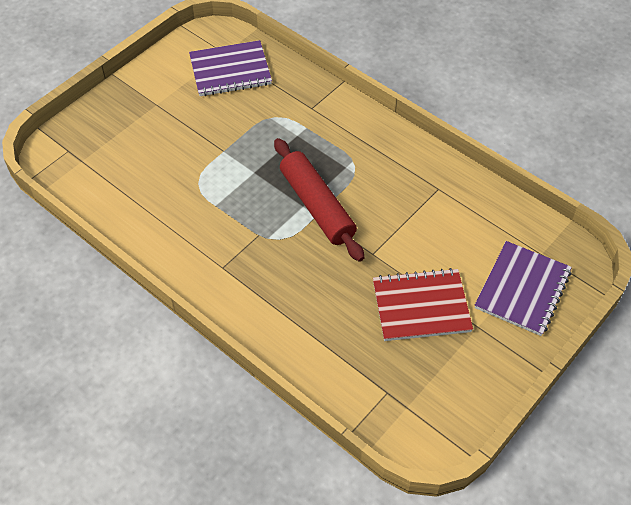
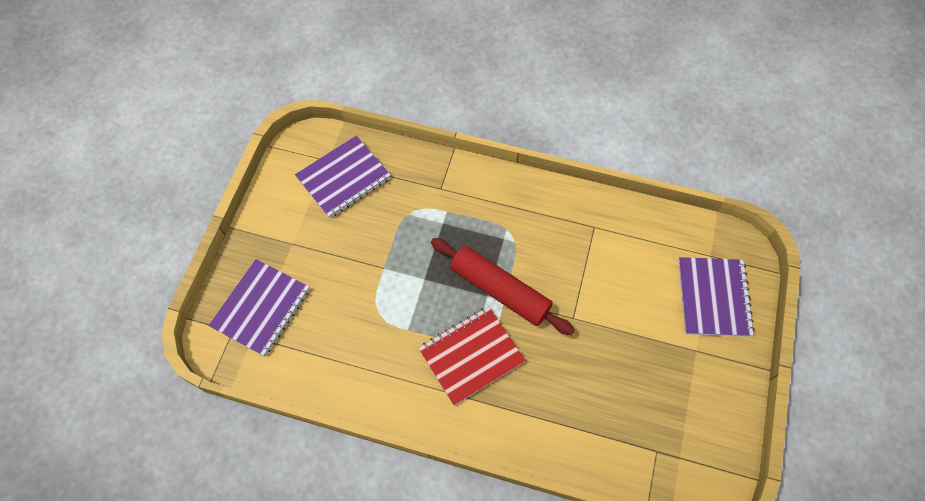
camera: 25 degrees left, 10 degrees up
(101, 142) = (261, 308): none -> purple notebook
(421, 306) = (641, 352): red notebook -> red notebook (471, 356)

